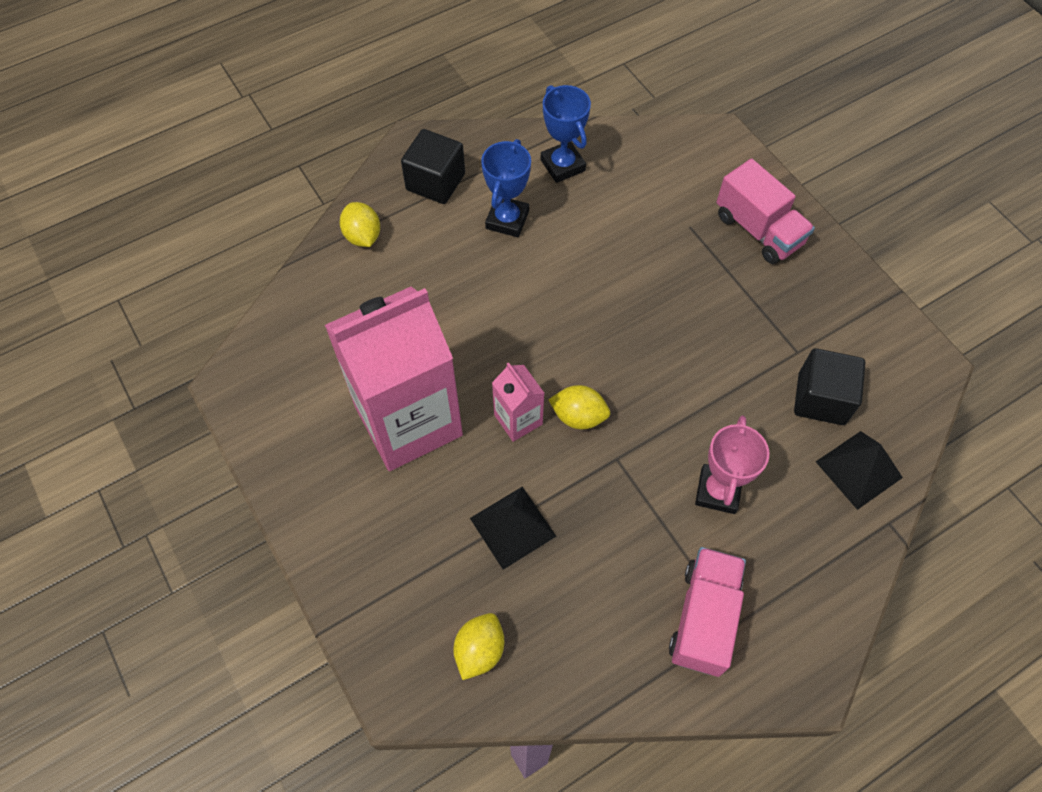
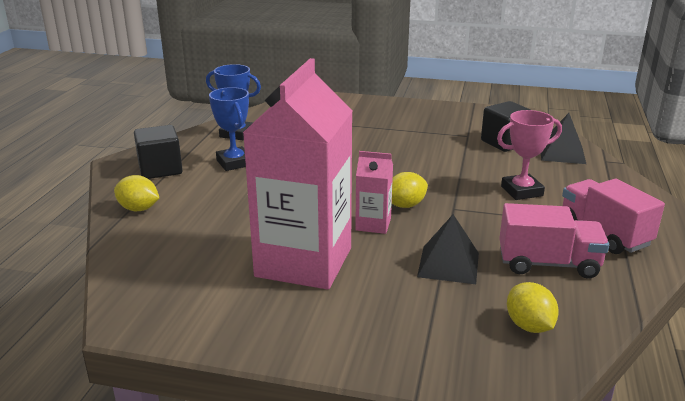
camera: 45 degrees left, 35 degrees down
(718, 491) = (521, 191): pink trophy -> pink trophy turned 75 degrees counterclockwise
(758, 230) = (380, 112): pink truck -> pink truck (548, 264)

